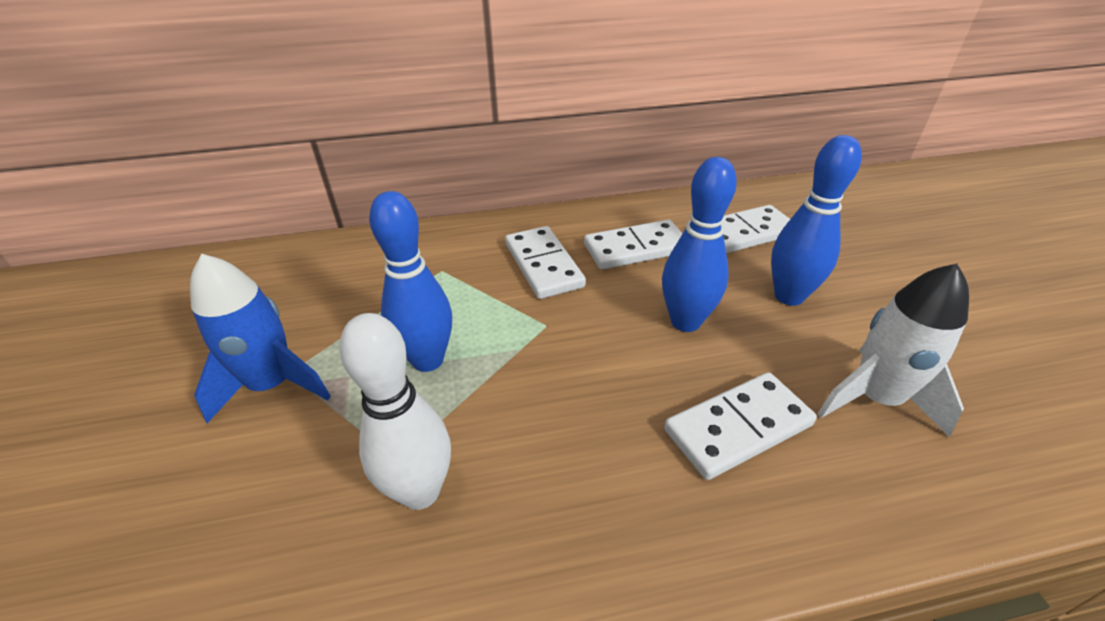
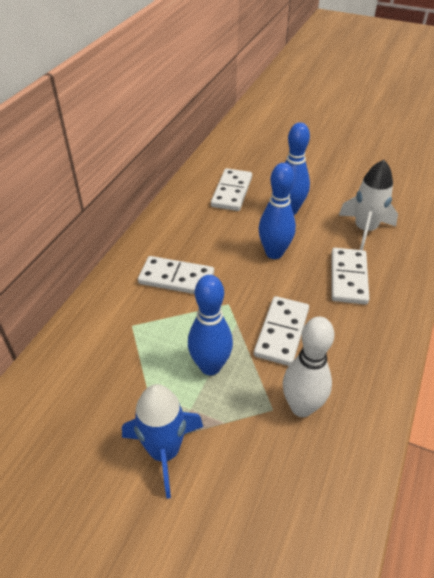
camera: 55 degrees left, 5 degrees up
(636, 248) = (201, 235): white domino -> white domino (281, 332)

